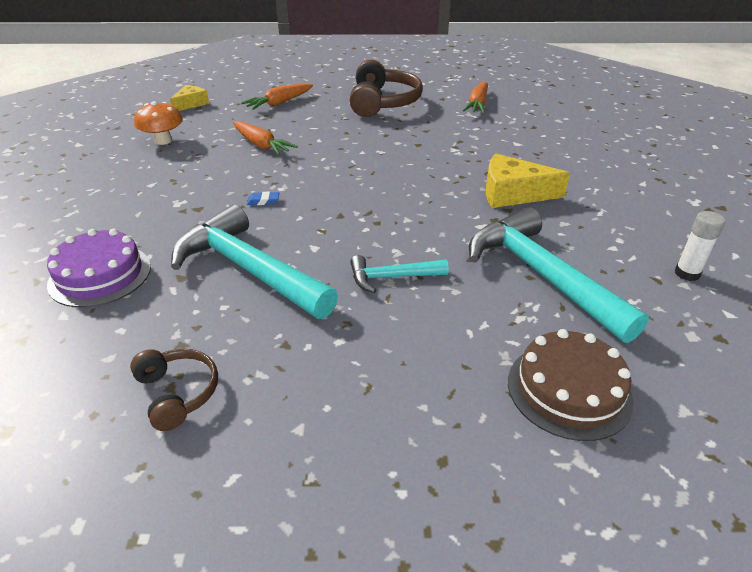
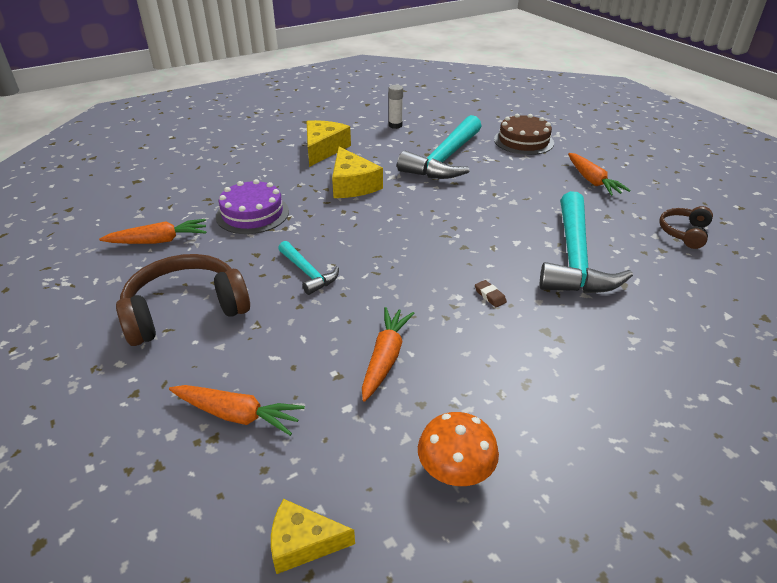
camera: 120 degrees left, 0 degrees up
(100, 275) = (681, 327): purple cake -> purple cake (252, 214)
(263, 201) = (490, 296): blue eraser -> brown eraser
(377, 390) = (592, 181): none -> orange carrot
(391, 277) = (508, 202): turquoise hammer -> turquoise hammer (308, 273)
(618, 198) = (323, 149): none -> yellow cheese

